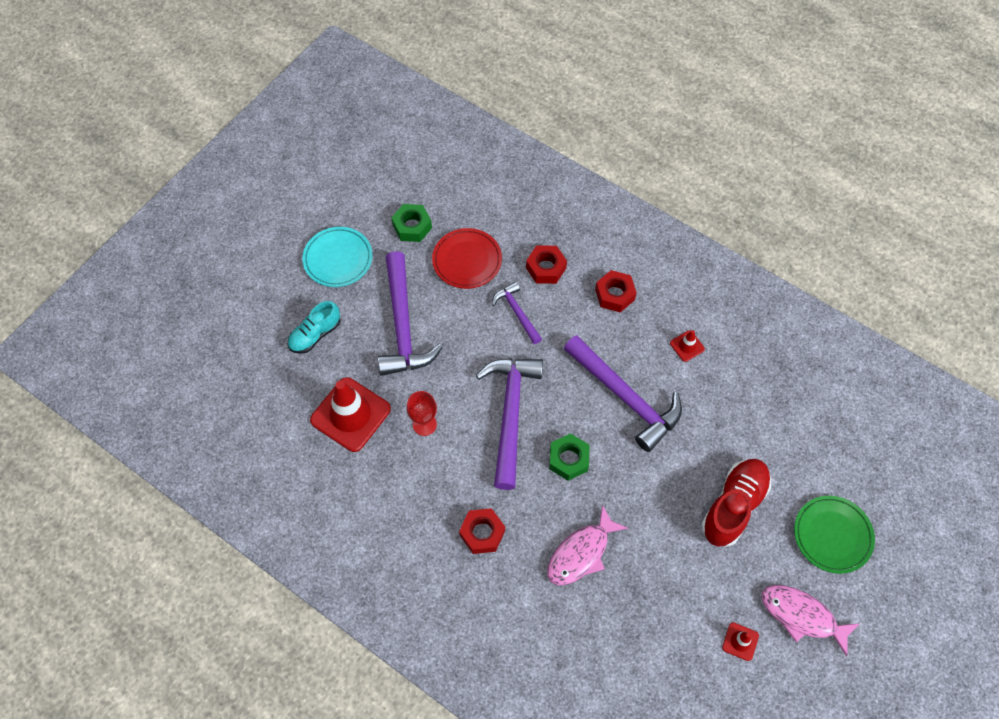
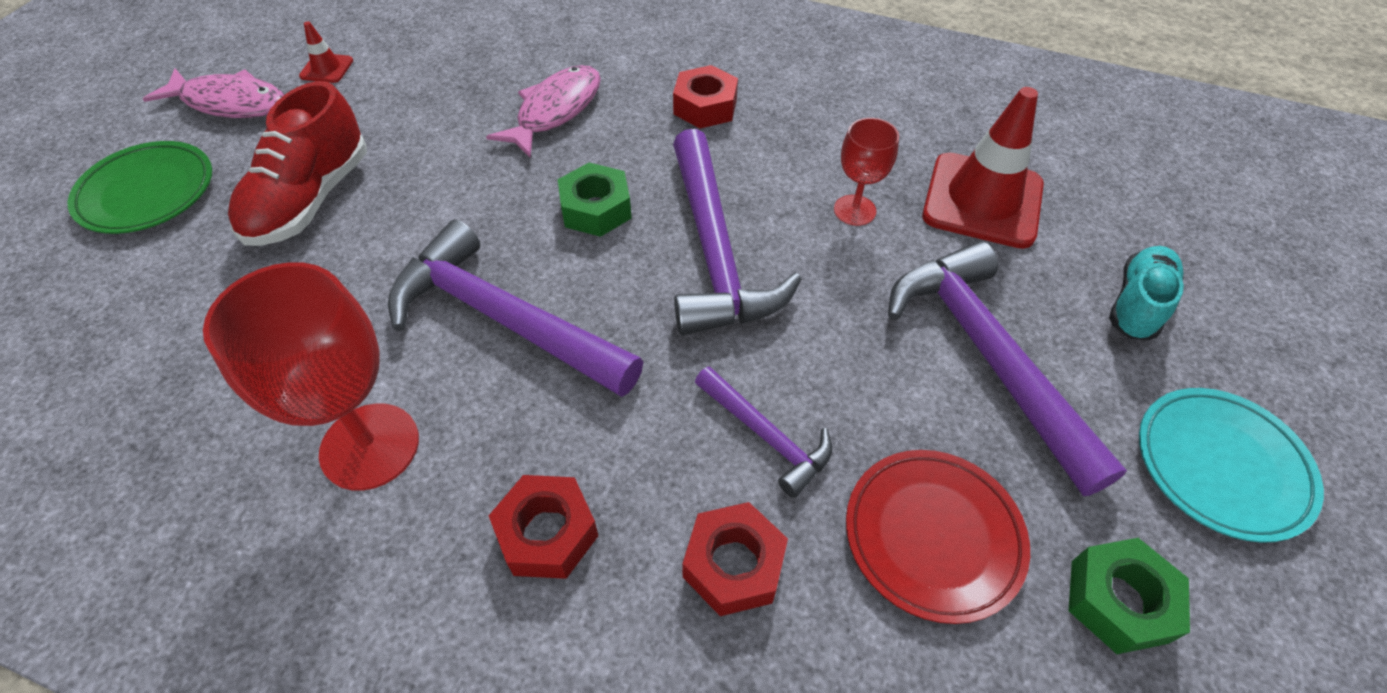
camera: 165 degrees right, 10 degrees down
(687, 346) = (370, 446): red traffic cone -> red goblet

